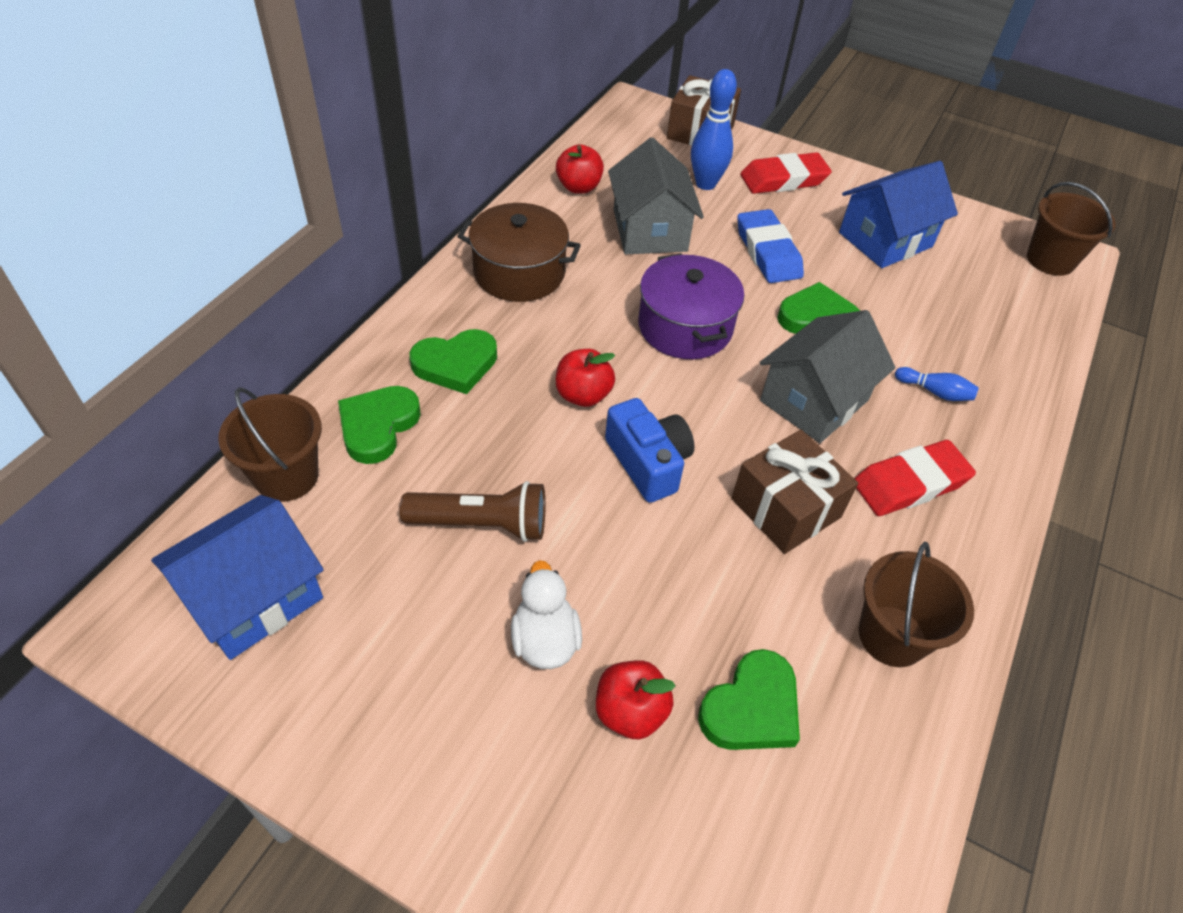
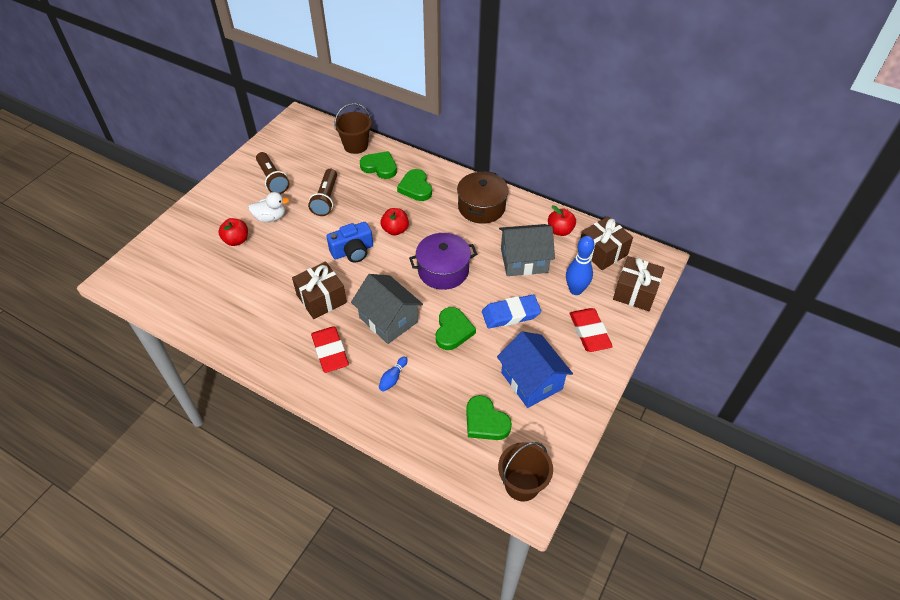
camera: 95 degrees right, 0 degrees up
(254, 597) = (303, 144): blue house -> none
(395, 656) = (272, 179): none -> brown flashlight
(623, 151) = (602, 252): none -> brown gift
(751, 708) = (229, 275): green heart -> green heart (485, 421)
(891, 636) = (249, 327): brown bucket -> none

